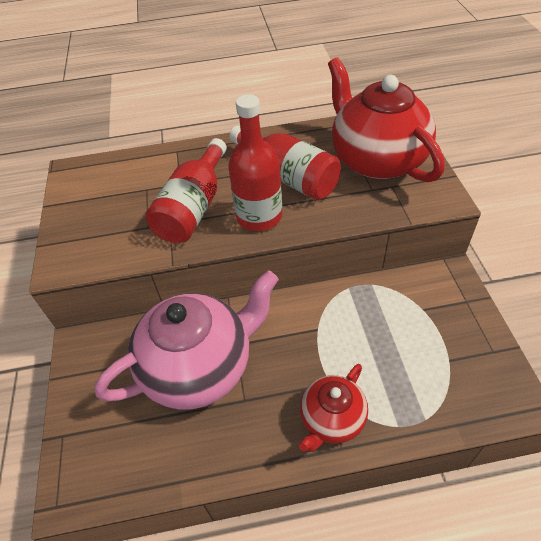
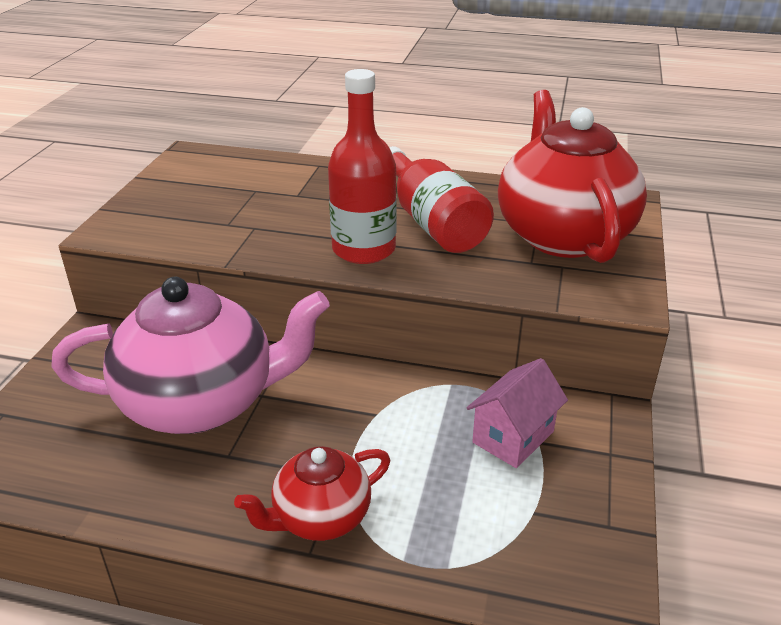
camera: 20 degrees right, 15 degrees down
(194, 208) = (294, 221): red bottle -> none
(407, 312) = (513, 437): none -> pink house

